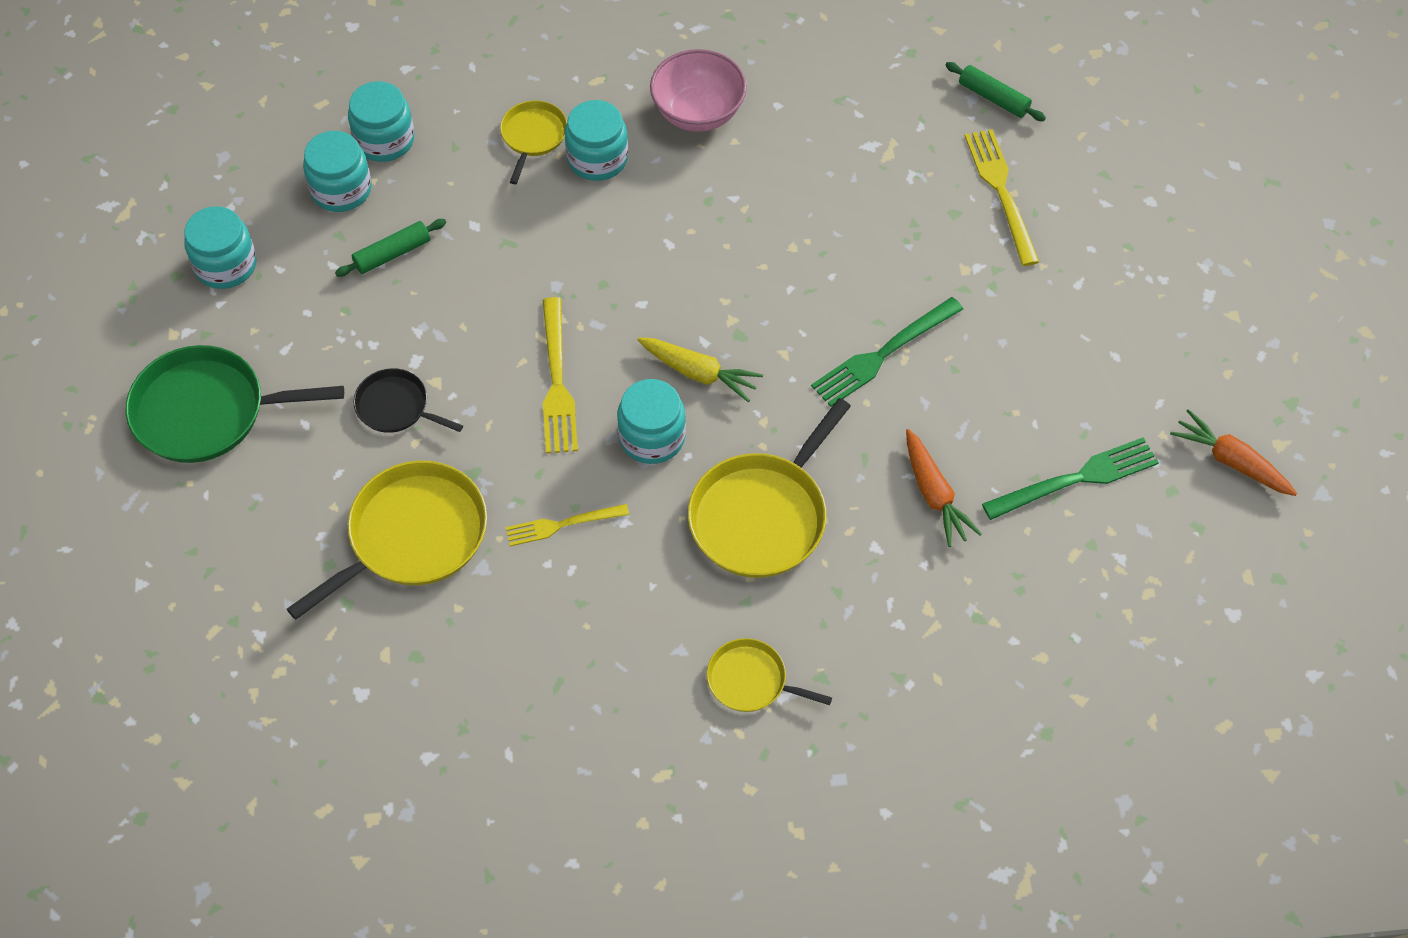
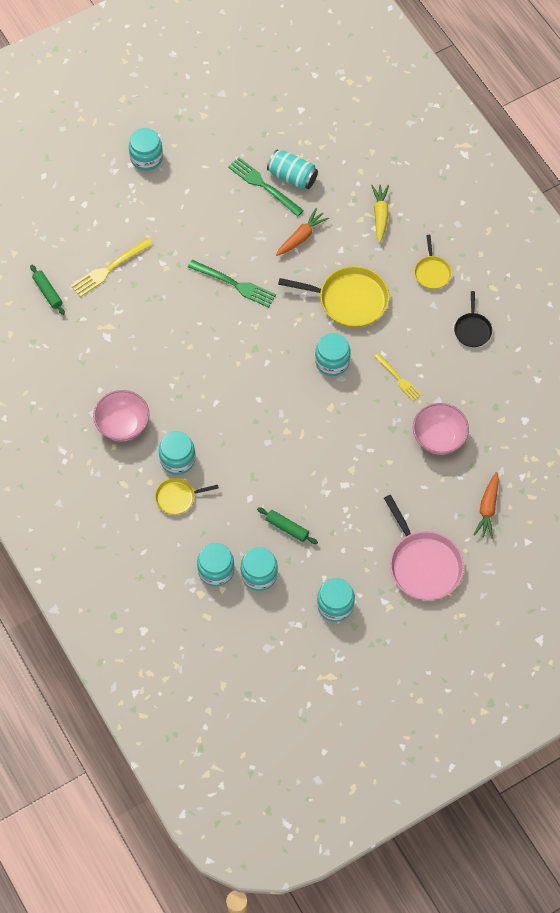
camera: 115 degrees left, 5 degrees up
(207, 411) = (423, 564): green pan -> pink pan
(396, 407) = (375, 480): black pan -> black pan (472, 330)
(412, 536) = (439, 438): yellow pan -> pink bowl
(557, 383) = (324, 415): yellow fork -> none
(699, 373) = (286, 357): yellow carrot -> yellow carrot (380, 215)
(993, 98) = (47, 292): green rolling pin -> green rolling pin turned 45 degrees counterclockwise
(1076, 534) = (292, 177): none -> turquoise can
(1214, 322) = (146, 158): none -> turquoise jar
(1231, 461) = (222, 131): orange carrot -> orange carrot (487, 508)

